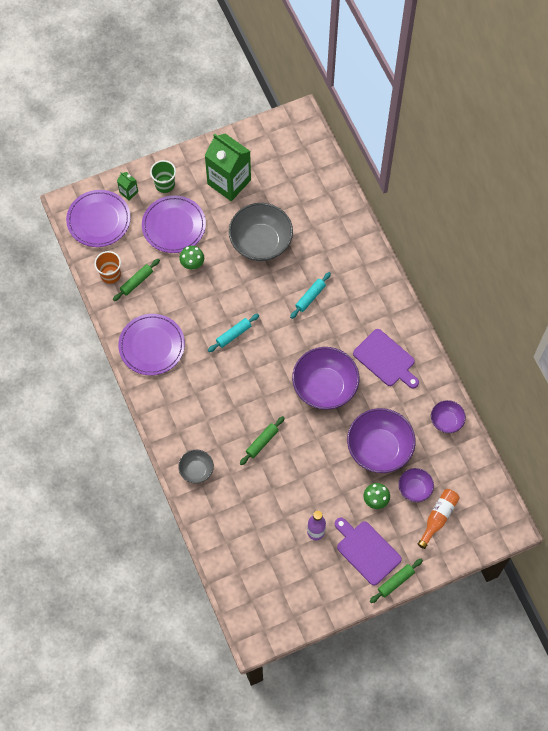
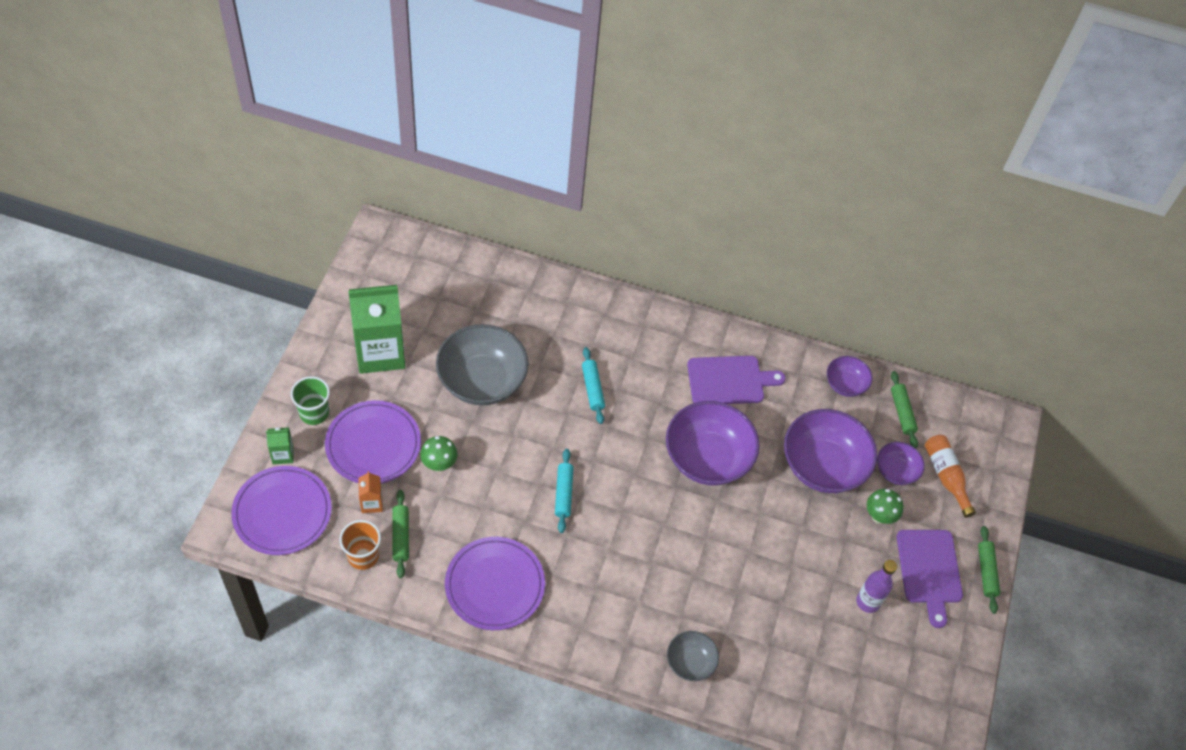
camera: 55 degrees left, 10 degrees down
(141, 253) = (372, 503): none -> orange carton
(262, 442) = (717, 569): green rolling pin -> green rolling pin (902, 412)
(366, 550) = (929, 570): purple cutting board -> purple cutting board turned 90 degrees counterclockwise

